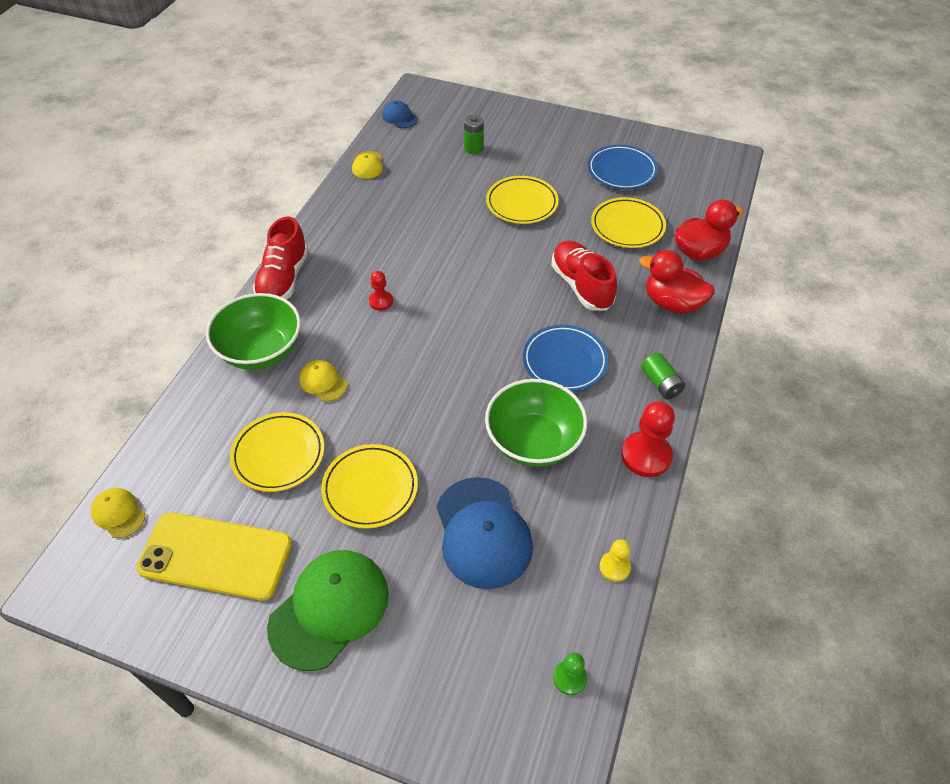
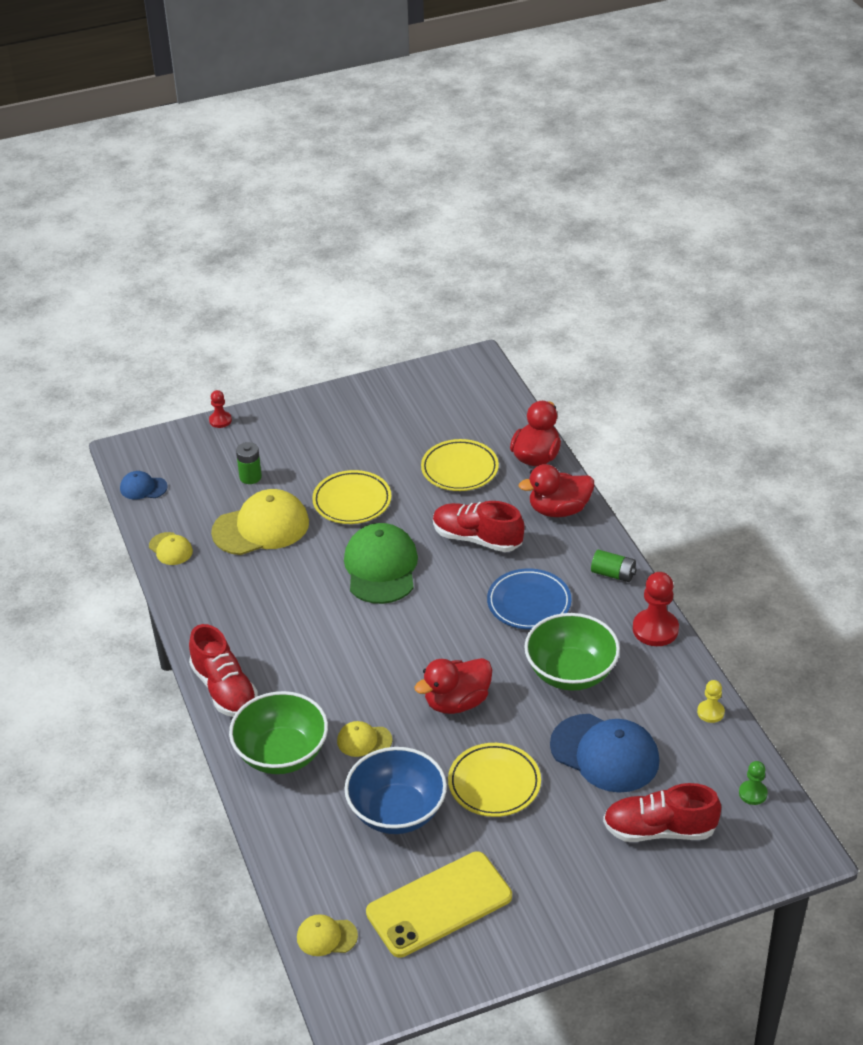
camera: 40 degrees left, 10 degrees down
(278, 454) = (397, 811): yellow plate -> blue bowl
(329, 609) = (561, 873): green cap -> green cap (381, 567)
(381, 301) = (332, 652): red pawn -> red pawn (220, 420)
(420, 401) = (457, 702): none -> red duck
(440, 185) = (261, 527): none -> yellow cap
(449, 641) = (659, 830): none -> red shoe
(621, 171) = (403, 424): blue plate -> none

